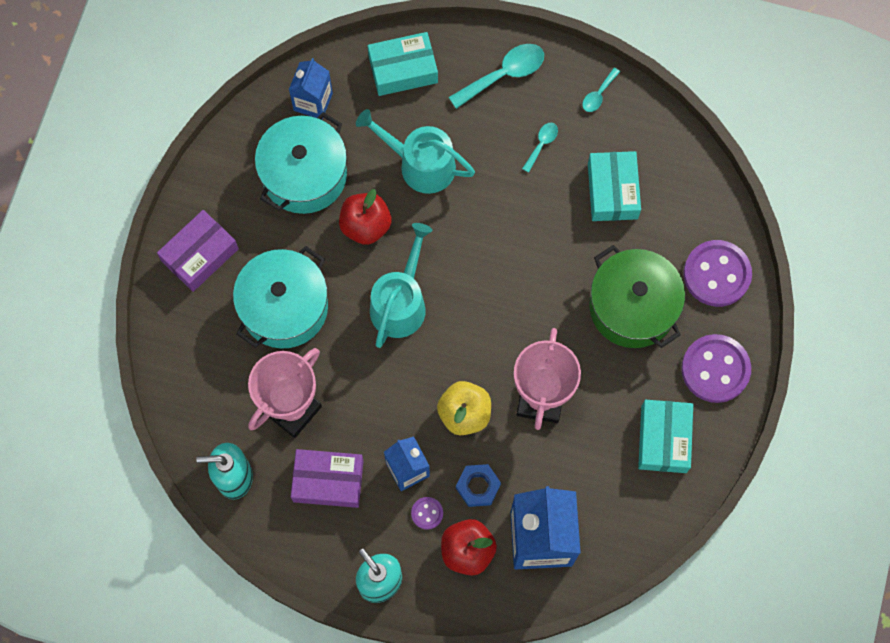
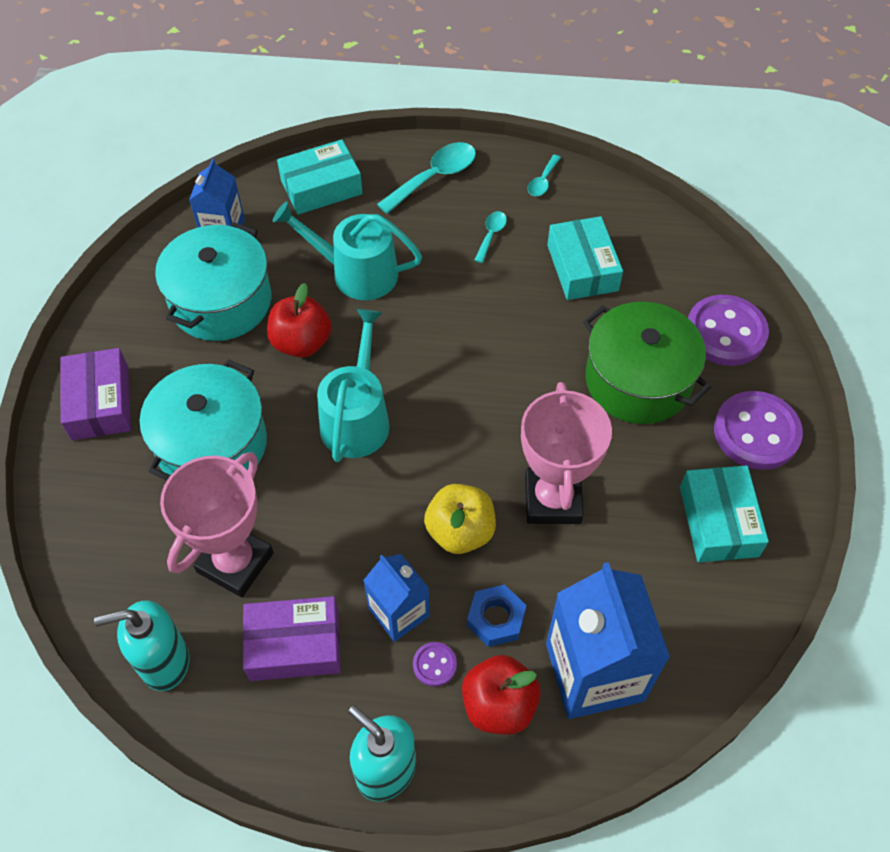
camera: 10 degrees left, 15 degrees down
(200, 255) = (100, 403): purple box -> purple box turned 45 degrees counterclockwise

